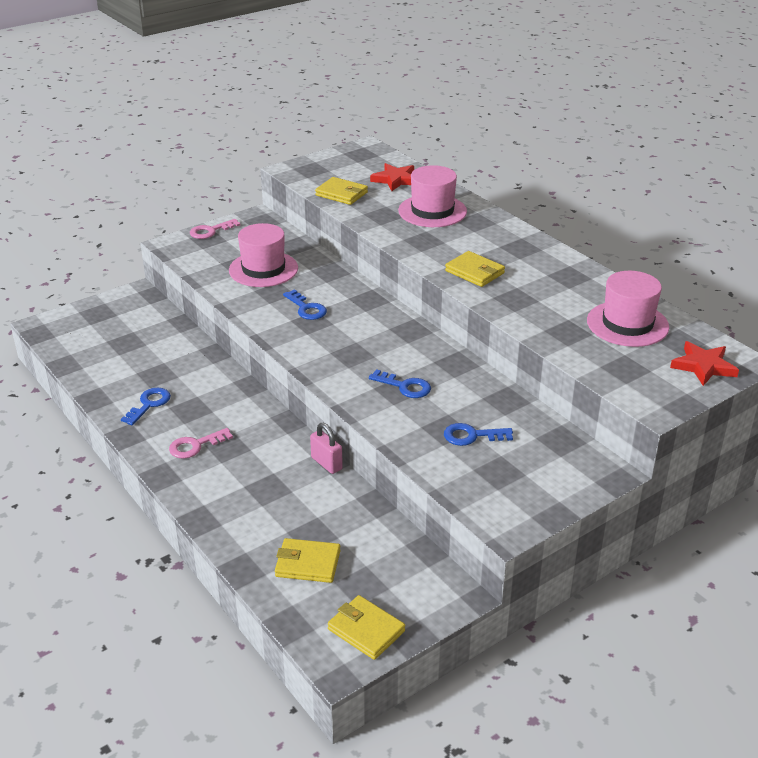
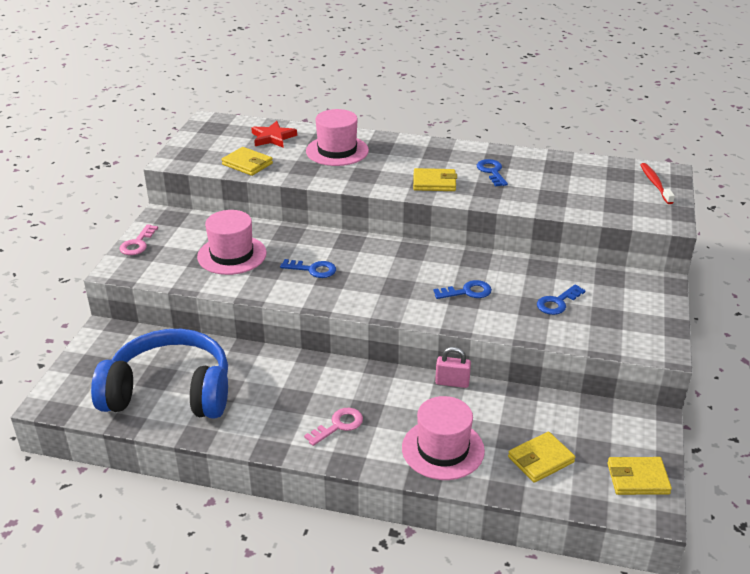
camera: 40 degrees left, 0 degrees up
(120, 358) = (170, 392): none -> blue headphones
(149, 404) = (252, 415): blue key -> blue key (492, 172)
(195, 446) = (338, 425): pink key -> pink key turned 150 degrees counterclockwise
(341, 194) = (247, 164): yellow wallet -> yellow wallet turned 45 degrees clockwise
(627, 324) = (577, 176): pink hat -> pink hat (443, 449)
(703, 366) = (655, 184): red star -> red toothbrush

